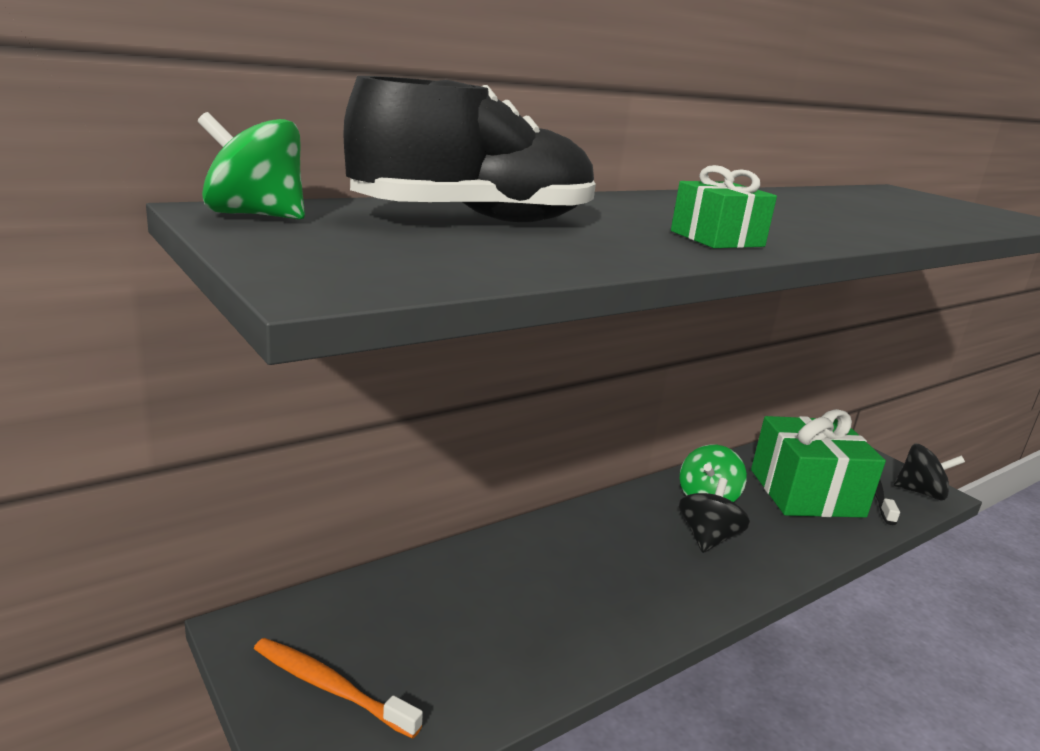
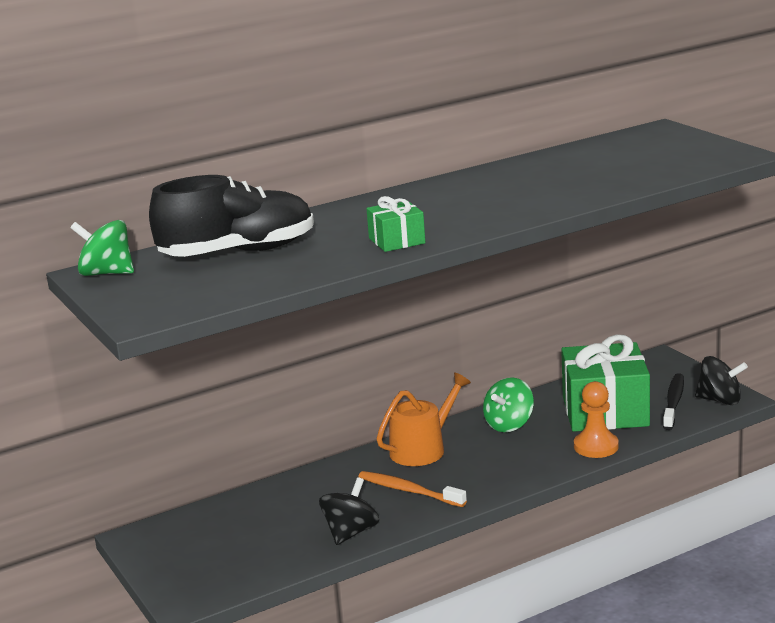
camera: 10 degrees right, 0 degrees up
(330, 687) = (190, 561): orange toothbrush -> orange toothbrush (409, 491)
(618, 521) = (422, 449): none -> orange watering can
(707, 538) = (494, 454): black spinning top -> black spinning top (351, 532)
(822, 539) = (596, 446): none -> orange pawn

